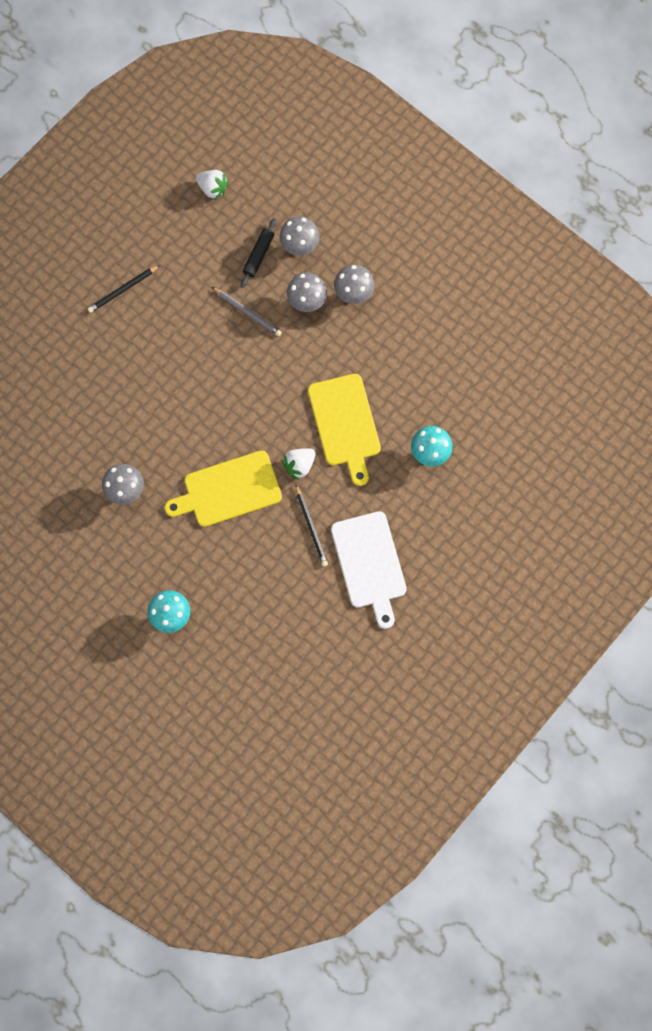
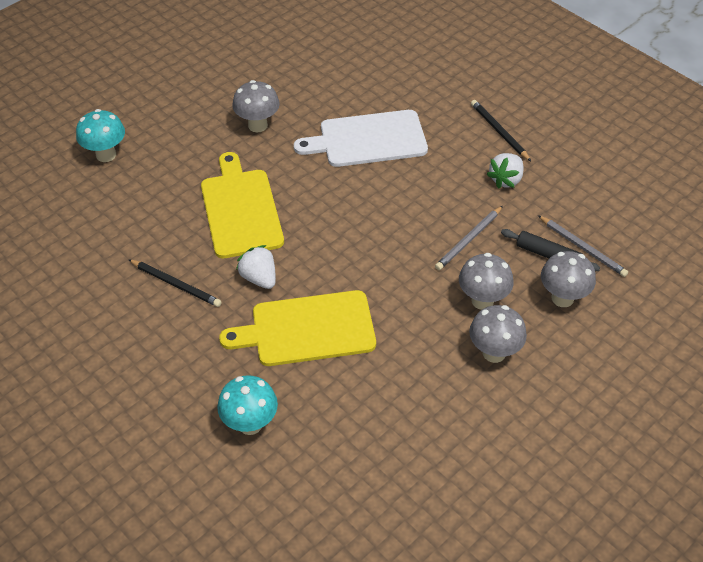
camera: 95 degrees right, 25 degrees down
(212, 188) = (638, 215): white strawberry -> white strawberry (506, 180)
(249, 230) = (582, 248): none -> grey pencil
(311, 527) = (176, 284): black pencil -> black pencil turned 135 degrees counterclockwise
(369, 563) = (112, 341): white cutting board -> white cutting board (368, 139)

